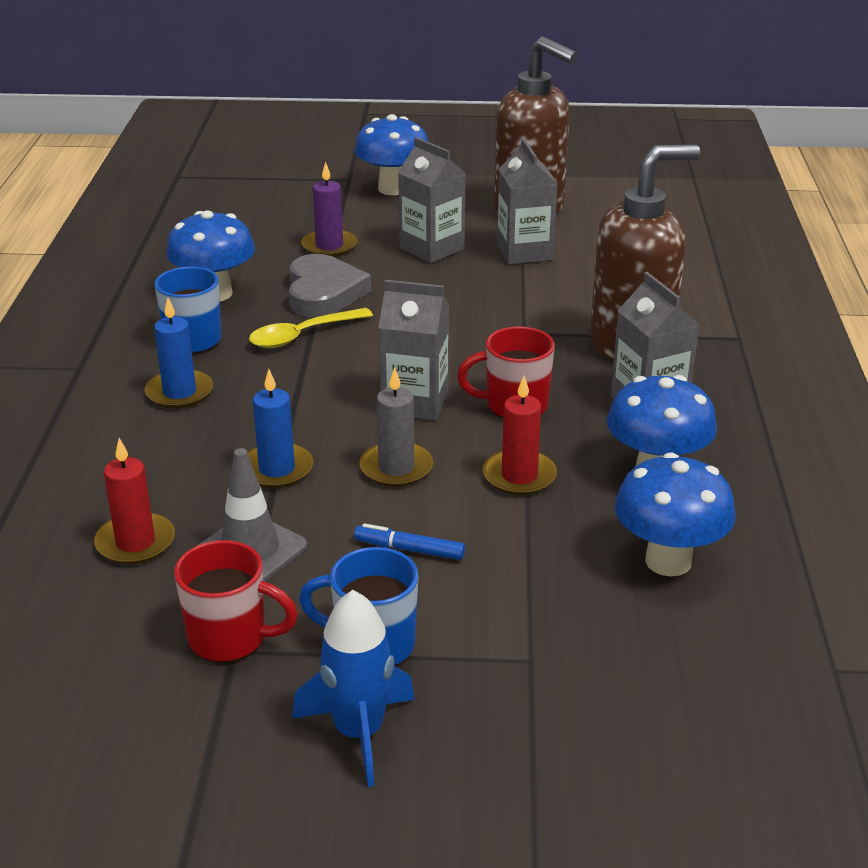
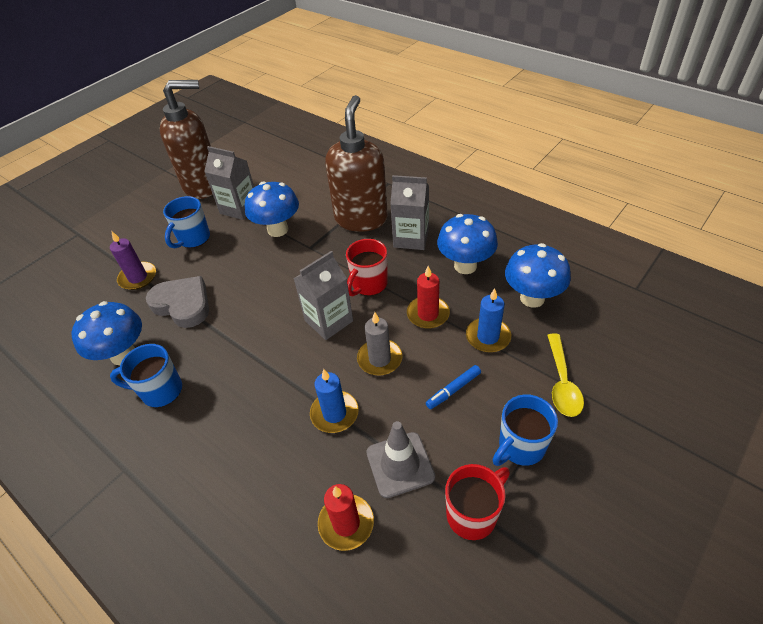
camera: 50 degrees left, 15 degrees up
(179, 392) = (211, 425): blue candle -> blue candle (488, 337)
(302, 335) = (215, 336): yellow spoon -> yellow spoon (562, 382)
(359, 732) = (586, 489): blue rocket -> none
(393, 189) = (113, 222): blue mushroom -> blue mushroom (278, 230)
(432, 249) = (193, 239): grey carton -> blue mug

